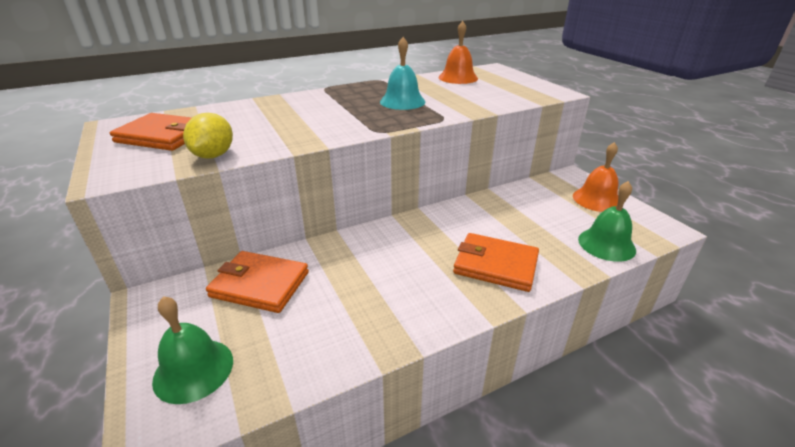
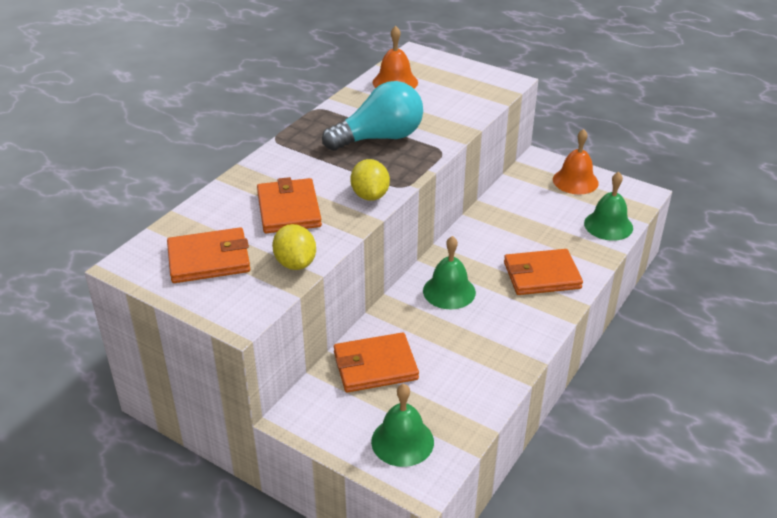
camera: 30 degrees left, 5 degrees up
(268, 123) = (289, 209): none -> orange wallet
(342, 130) = (370, 195): none -> yellow lemon
(392, 247) = (449, 291): none -> green bell
(402, 101) = (380, 138): turquoise bell -> turquoise light bulb

